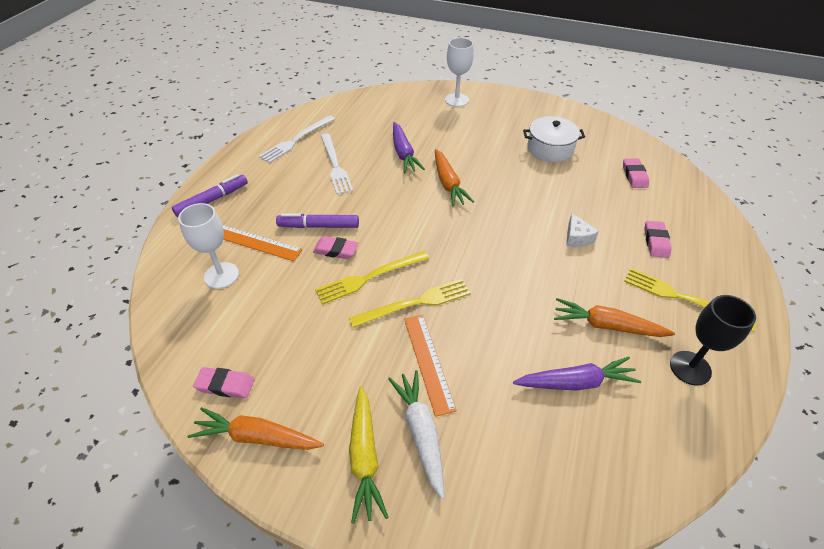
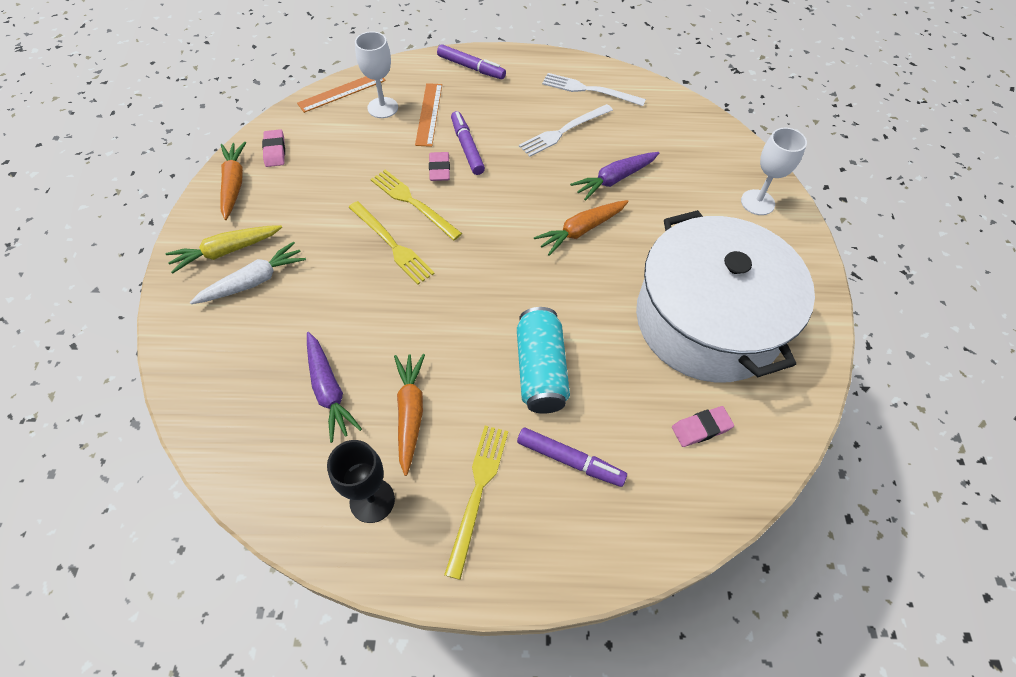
camera: 70 degrees right, 10 degrees up
(428, 362) = (325, 270): orange ruler -> orange ruler (342, 92)
(550, 149) = (707, 320): white pot -> white pot, size x2.23
(577, 238) = (540, 370): white cheese -> turquoise can
(656, 241) = (570, 460): pink eraser -> purple marker

